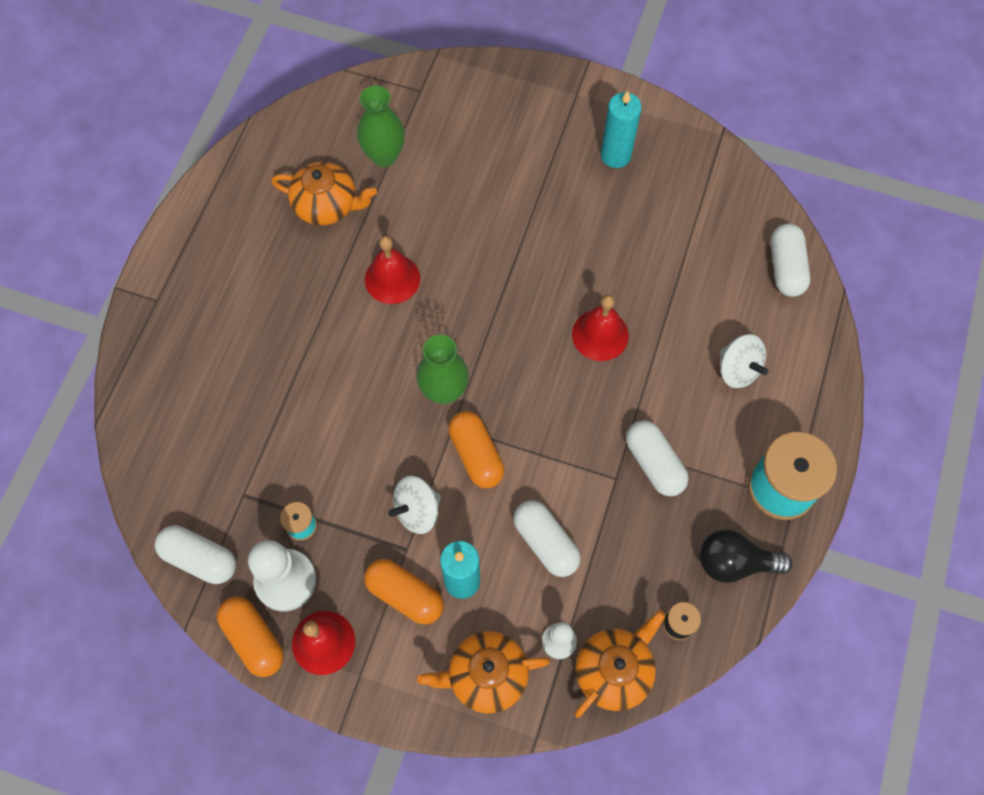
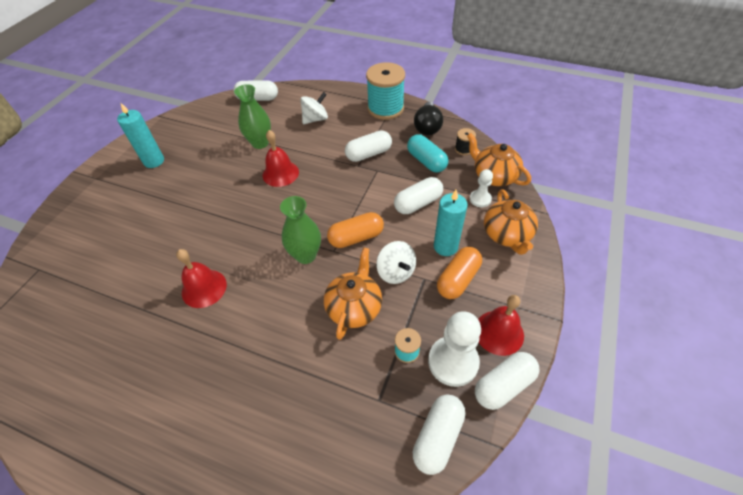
camera: 85 degrees left, 15 degrees down
(254, 639) = (503, 385): orange capsule -> white capsule
(327, 205) = (116, 338): orange teapot -> orange teapot (354, 307)
(384, 156) = (88, 294): green vase -> green vase (260, 143)
(643, 558) = (426, 161): none -> turquoise capsule

